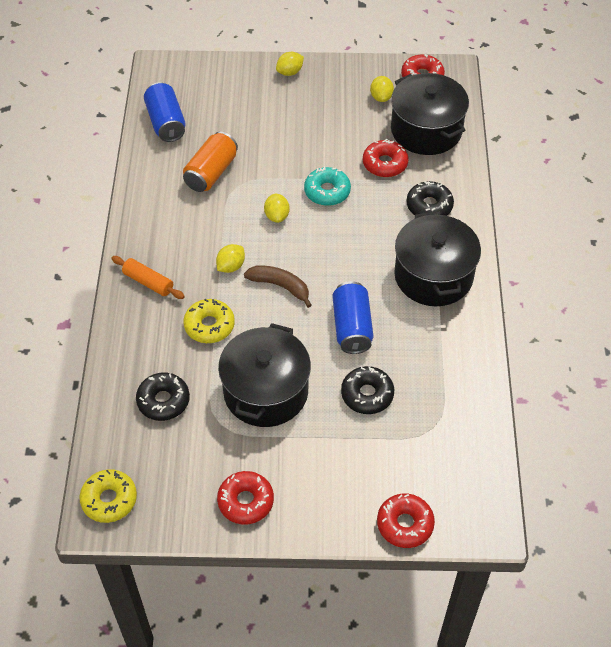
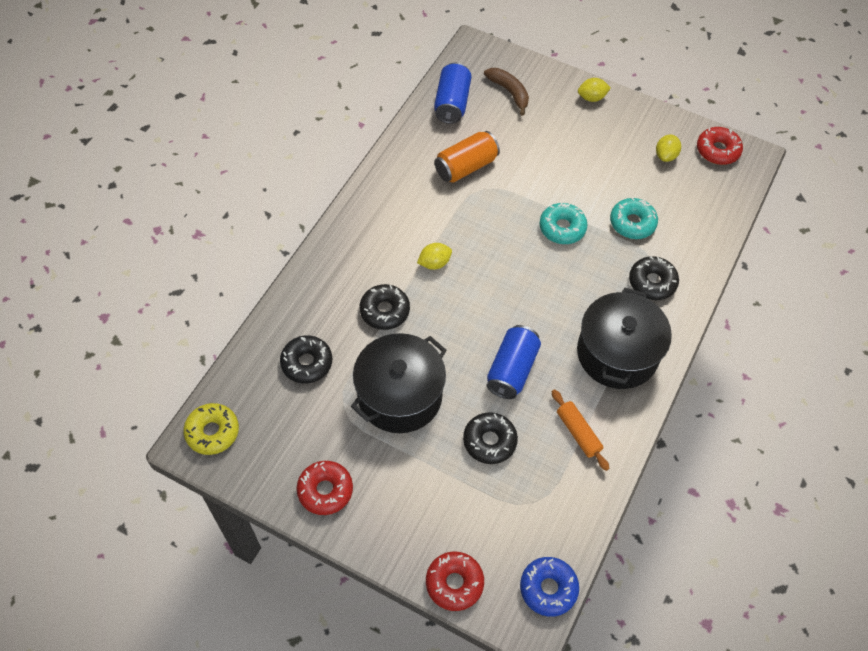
camera: 25 degrees right, 5 degrees up
(148, 282) = (354, 247): orange rolling pin -> orange rolling pin (578, 433)
(209, 326) = (384, 311): yellow donut -> black donut
(277, 216) = (502, 232): yellow lemon -> none
(280, 286) = (468, 301): brown banana -> brown banana (509, 92)
(385, 164) = (632, 223): red donut -> turquoise donut
(426, 130) = (691, 205): black pot -> none
(485, 491) = (548, 588): none -> blue donut

